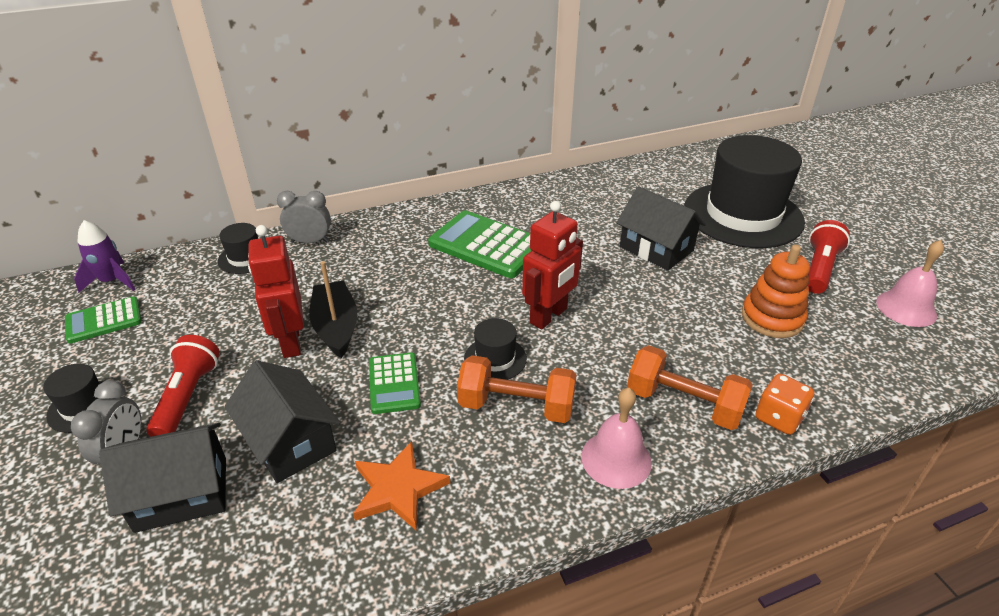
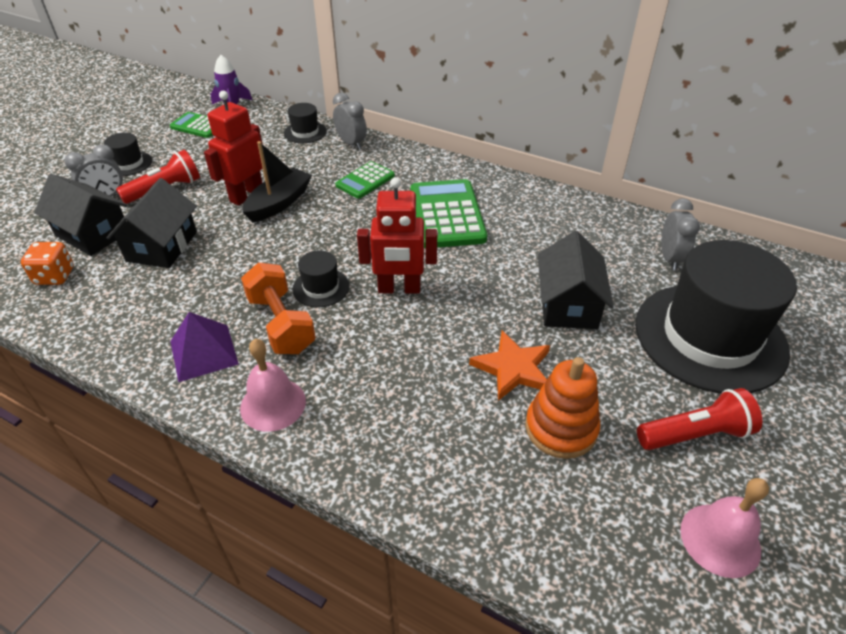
camera: 50 degrees right, 5 degrees up
(394, 383) = (250, 257): green calculator -> green calculator (365, 181)
(398, 488) = (158, 311): orange star -> orange star (513, 368)
(499, 478) = (204, 352): none -> purple pyramid
(656, 185) = (670, 259): none -> grey clock
(683, 404) = (373, 416): orange dumbbell -> none
(778, 418) = (417, 490): orange dice -> orange dice (55, 276)

